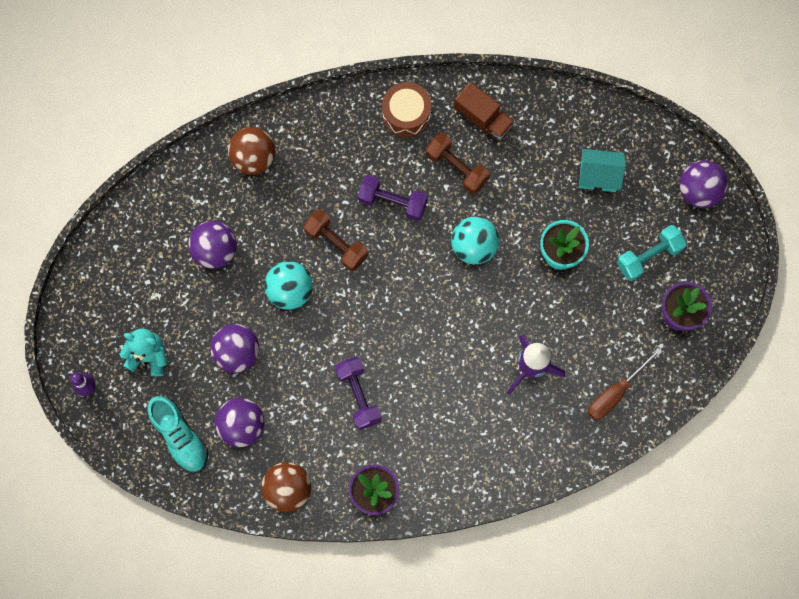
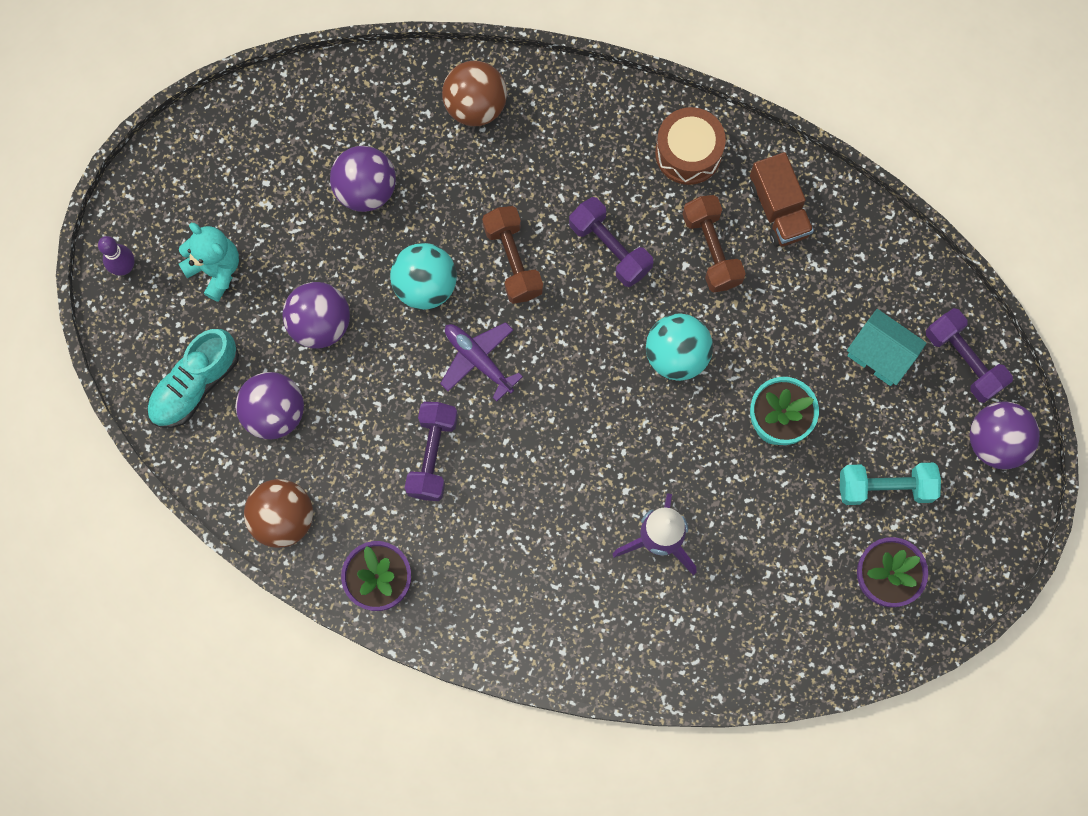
camera: 30 degrees right, 0 degrees up
(180, 437) = (195, 385): turquoise shoe -> turquoise shoe turned 45 degrees clockwise
(351, 319) = (478, 360): none -> purple plane
(615, 393) = (745, 630): brown screwdriver -> none
(650, 151) = (964, 360): none -> purple dumbbell

